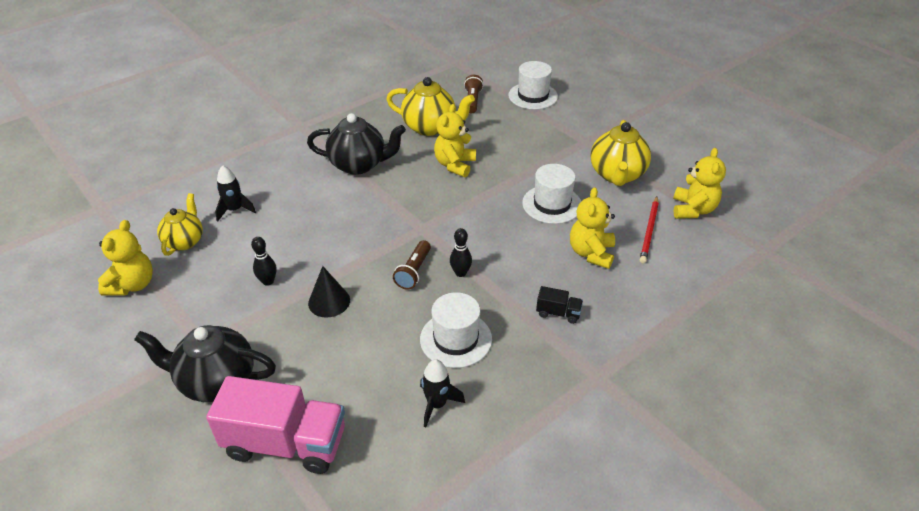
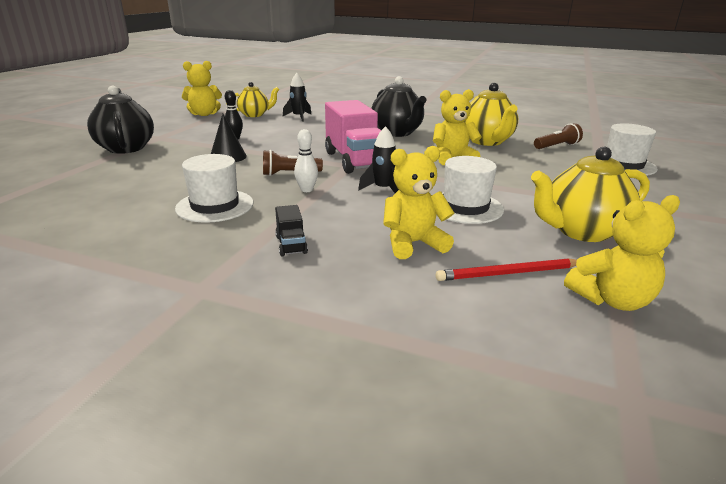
camera: 60 degrees right, 15 degrees down
(286, 443) = (68, 176): pink truck -> pink truck (355, 160)
(437, 404) = (124, 215): black rocket -> black rocket (383, 189)
(460, 273) = (307, 190): black bowling pin -> white bowling pin

